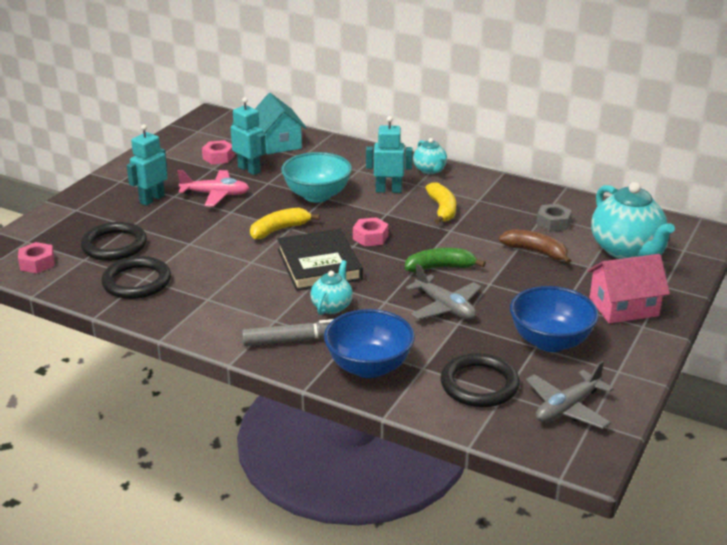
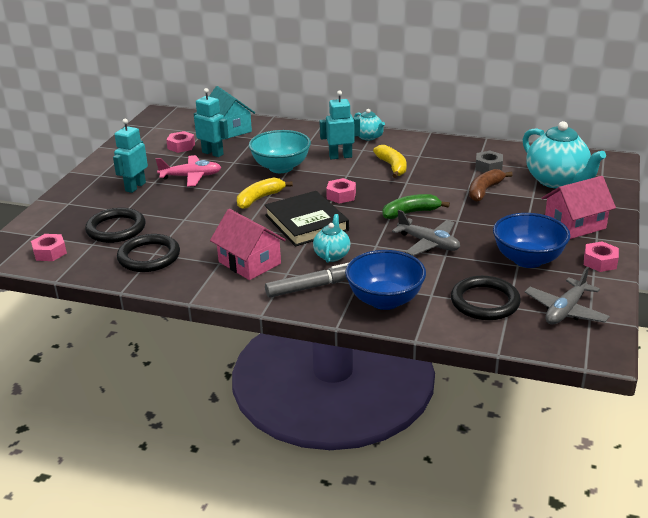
camera: 10 degrees left, 0 degrees up
(240, 303) = (249, 263): none -> pink house
(536, 252) = (484, 191): brown banana -> brown banana turned 75 degrees counterclockwise
(633, 356) = (600, 262): none -> pink nut

